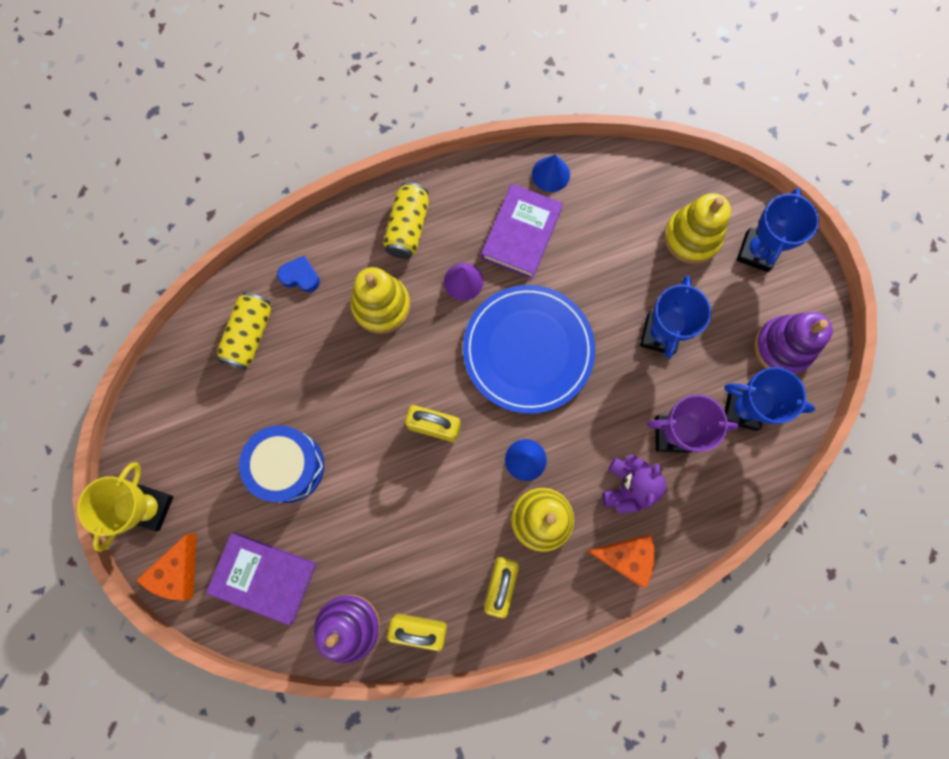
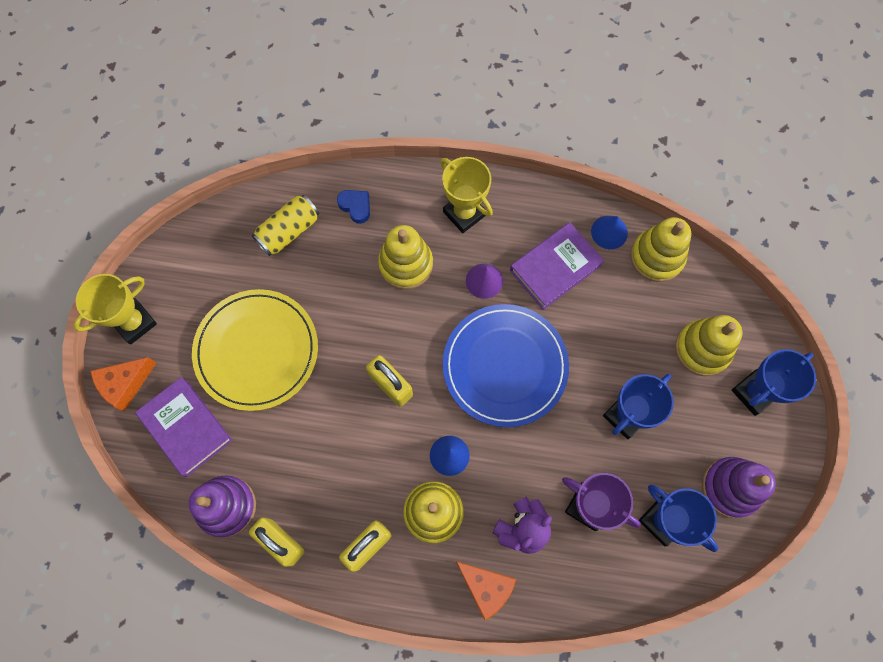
camera: 30 degrees right, 5 degrees down
(288, 466) = (257, 351): blue drum -> yellow plate
(408, 228) = (464, 213): yellow can -> yellow trophy
(606, 175) = (656, 257): none -> yellow stacking toy

